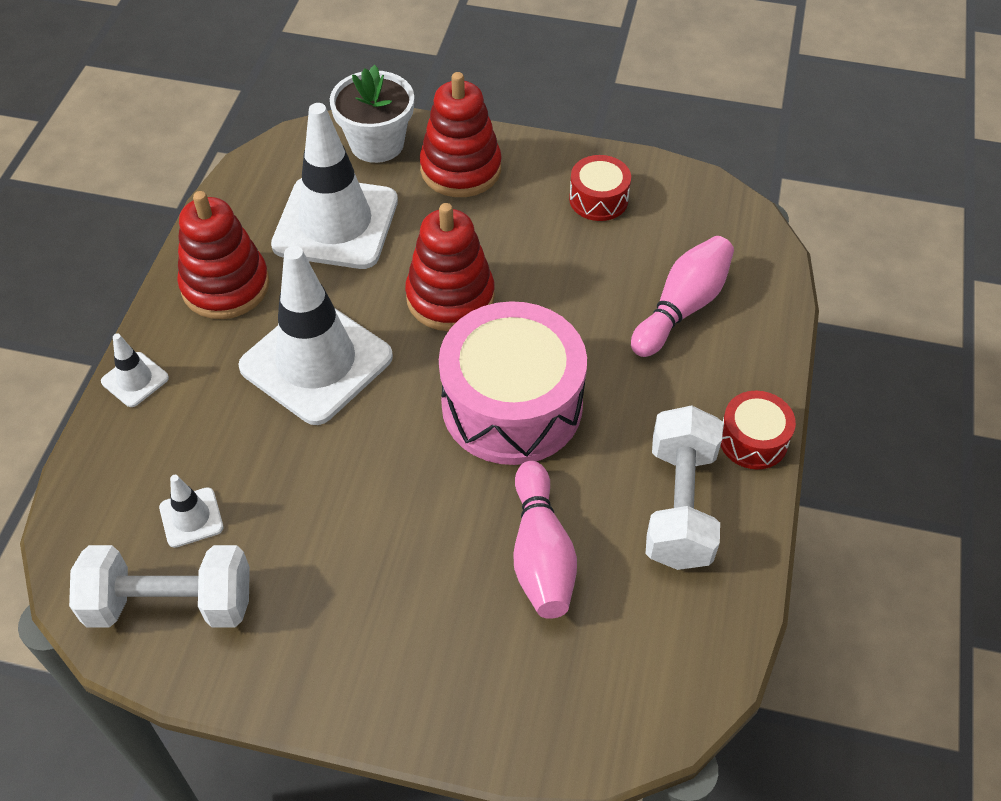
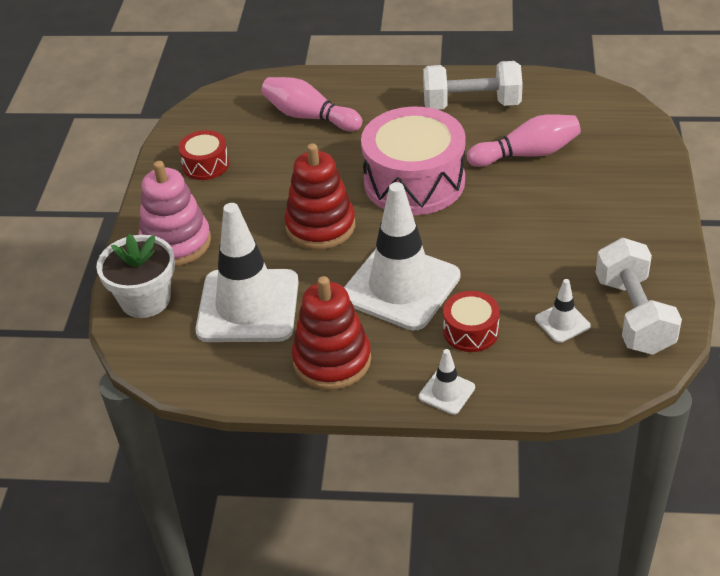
camera: 95 degrees left, 10 degrees down
(461, 169) = (176, 243): red stacking toy -> pink stacking toy
(753, 440) = (413, 81): red drum -> red drum (471, 331)

